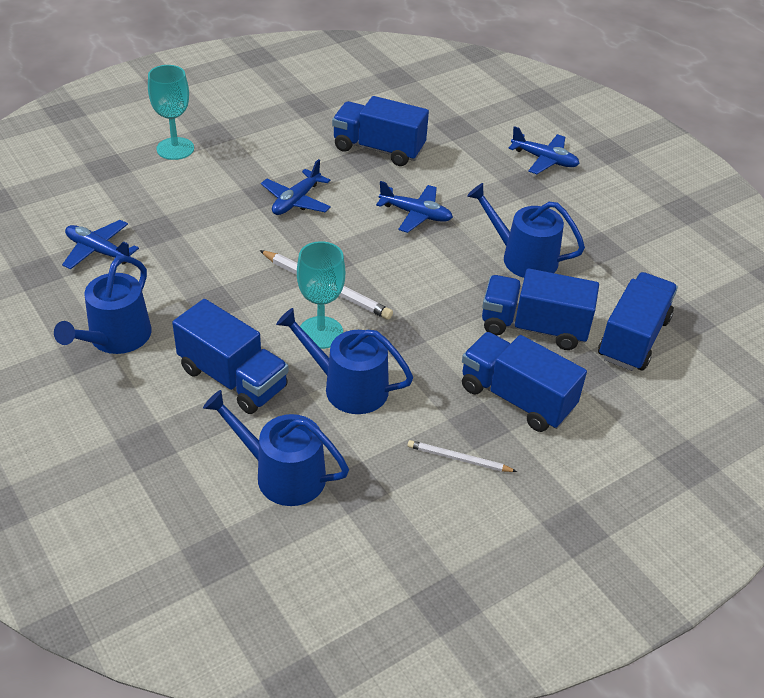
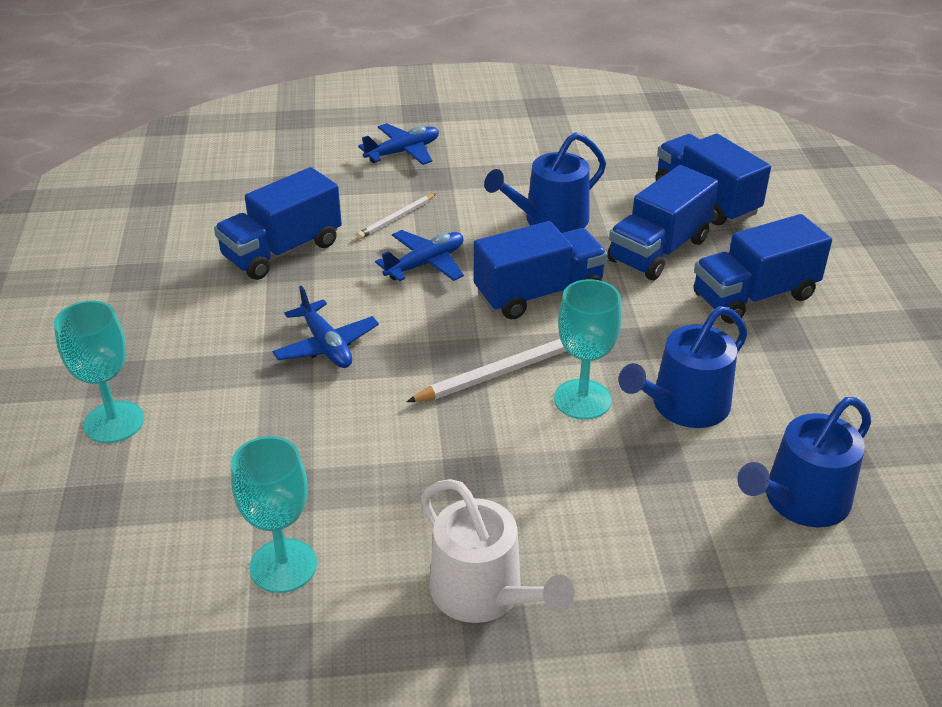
camera: 60 degrees left, 5 degrees down
(98, 251) = (283, 565): blue plane -> turquoise goblet
(115, 338) = (484, 593): blue watering can -> white watering can
(233, 378) = (623, 497): blue truck -> blue truck (538, 294)
(458, 459) = (824, 362): white pencil -> white pencil (396, 218)

